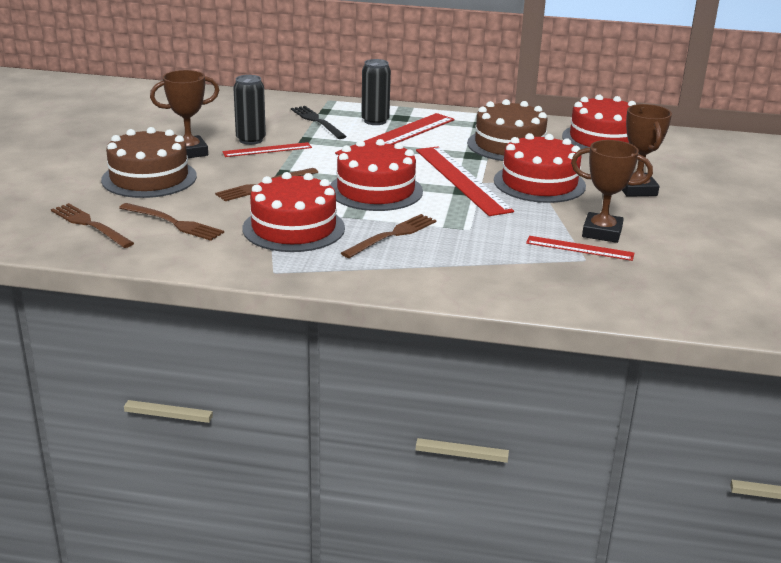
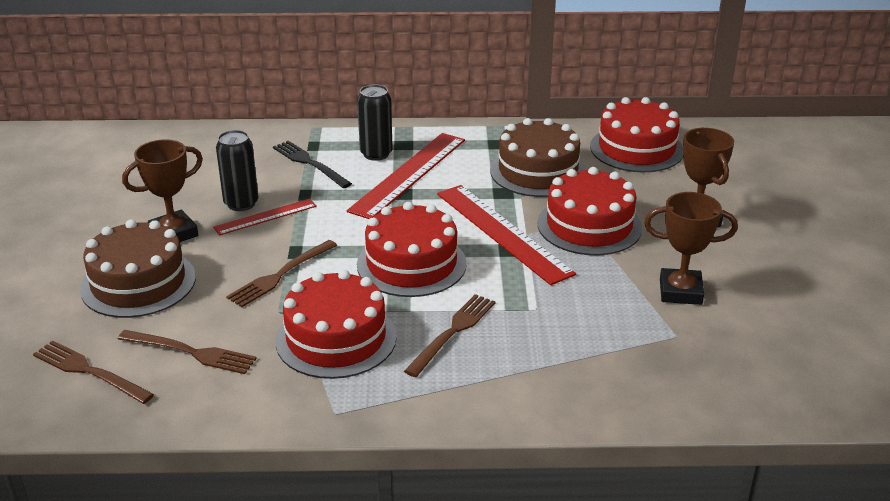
camera: 10 degrees left, 5 degrees up
(579, 248) = (664, 320): red ruler -> none

